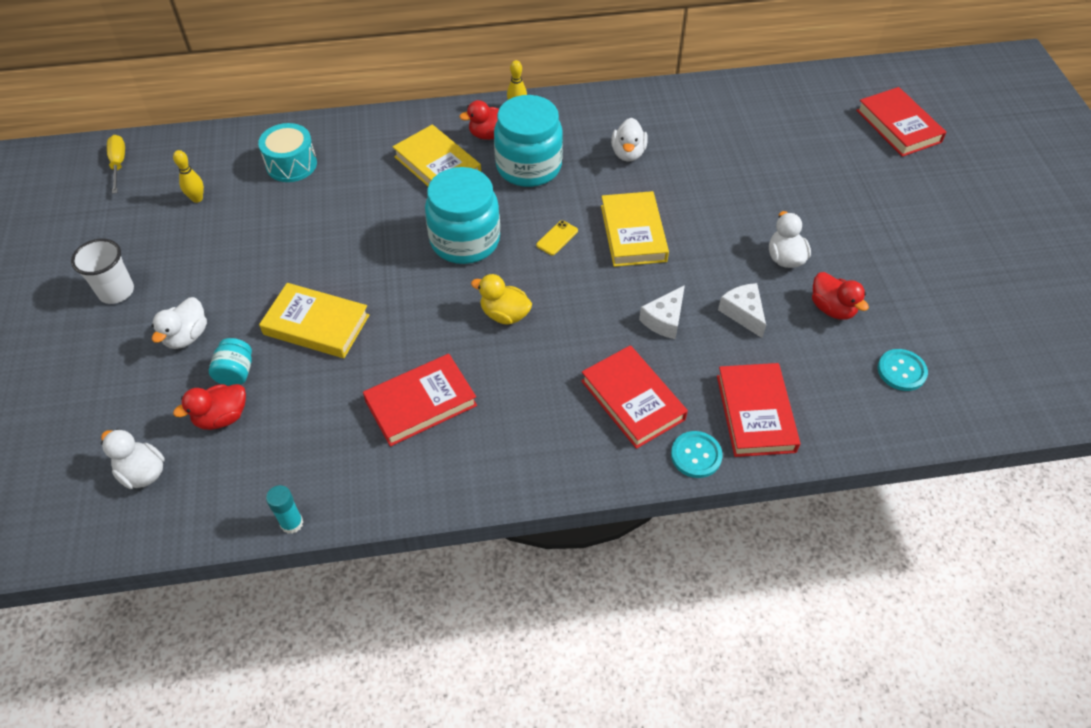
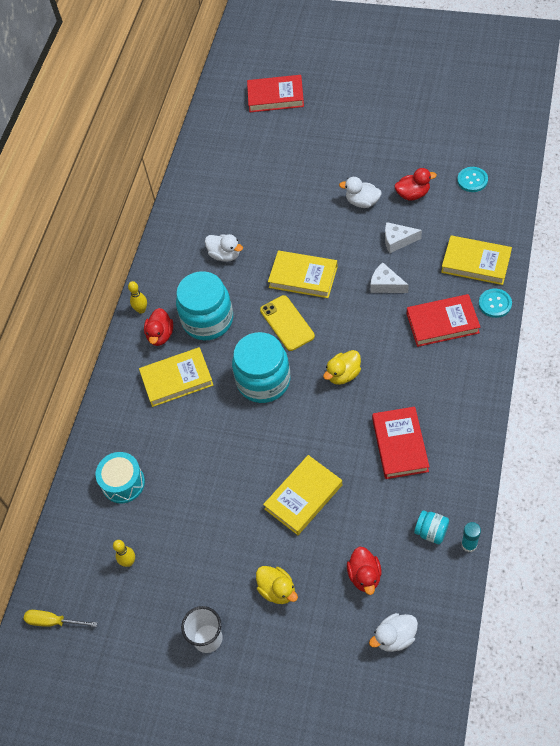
camera: 60 degrees left, 5 degrees up
(187, 336) = (277, 590): white duck -> yellow duck
(236, 373) = (327, 560): turquoise jar -> turquoise jar (431, 532)
(557, 238) = (287, 323): yellow phone -> yellow phone, size x1.84
(664, 320) = (385, 284): white cheese -> white cheese turned 150 degrees clockwise
(755, 413) = (476, 263): red book -> yellow book

